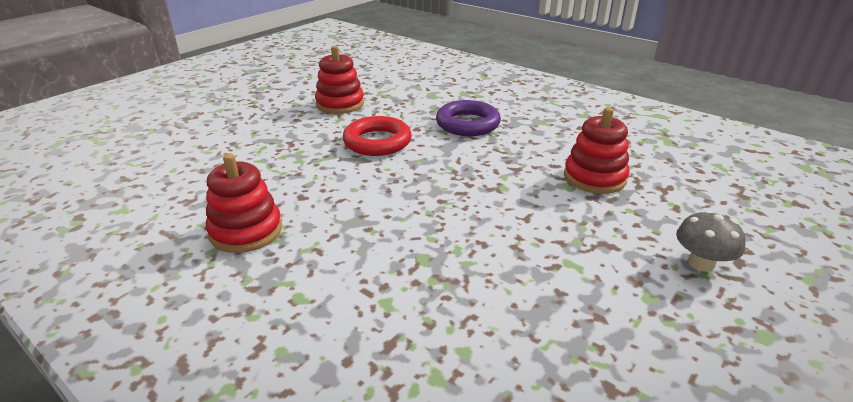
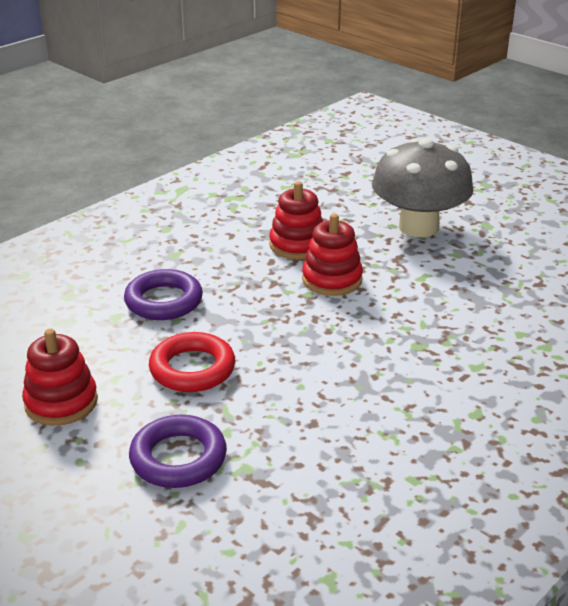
camera: 85 degrees left, 0 degrees up
(246, 231) = (378, 458): red stacking toy -> red stacking toy (332, 279)
(273, 145) = (178, 458): none -> purple ring
(701, 263) = (418, 227): grey mushroom -> grey mushroom, size x2.24

